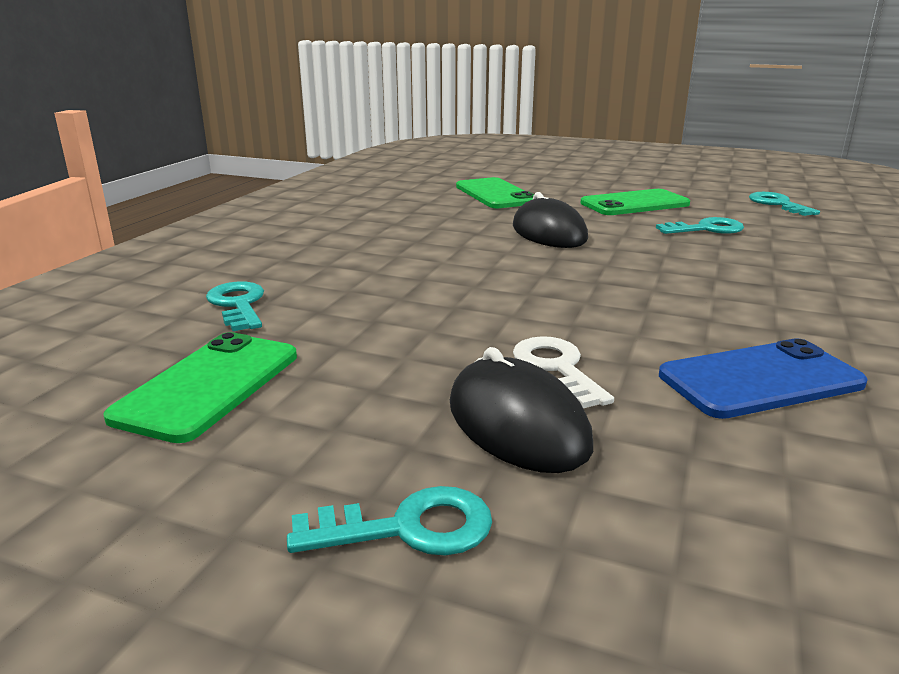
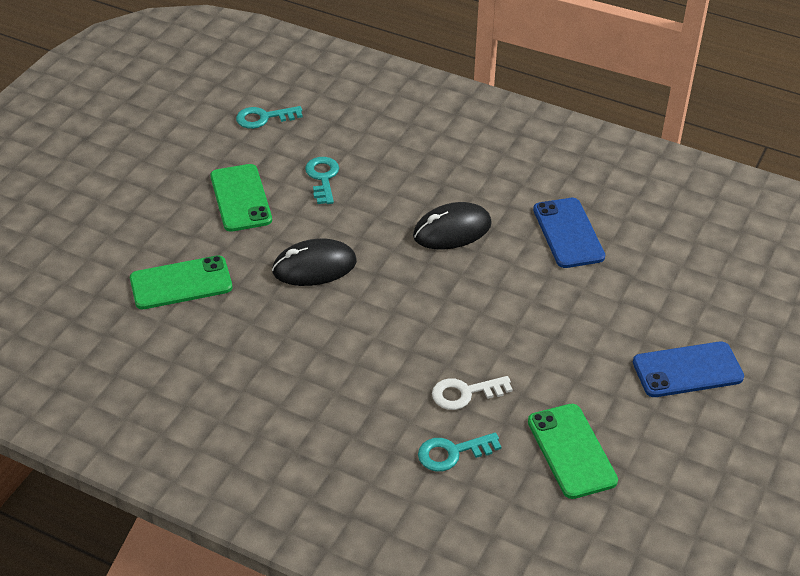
camera: 85 degrees left, 20 degrees up
(209, 385) = (571, 451): green phone -> green phone turned 45 degrees clockwise
(408, 528) = (687, 370): turquoise key -> blue phone
(517, 423) = (610, 327): black mouse -> black mouse (452, 230)
(557, 368) = (554, 304): white key -> white key (465, 393)

